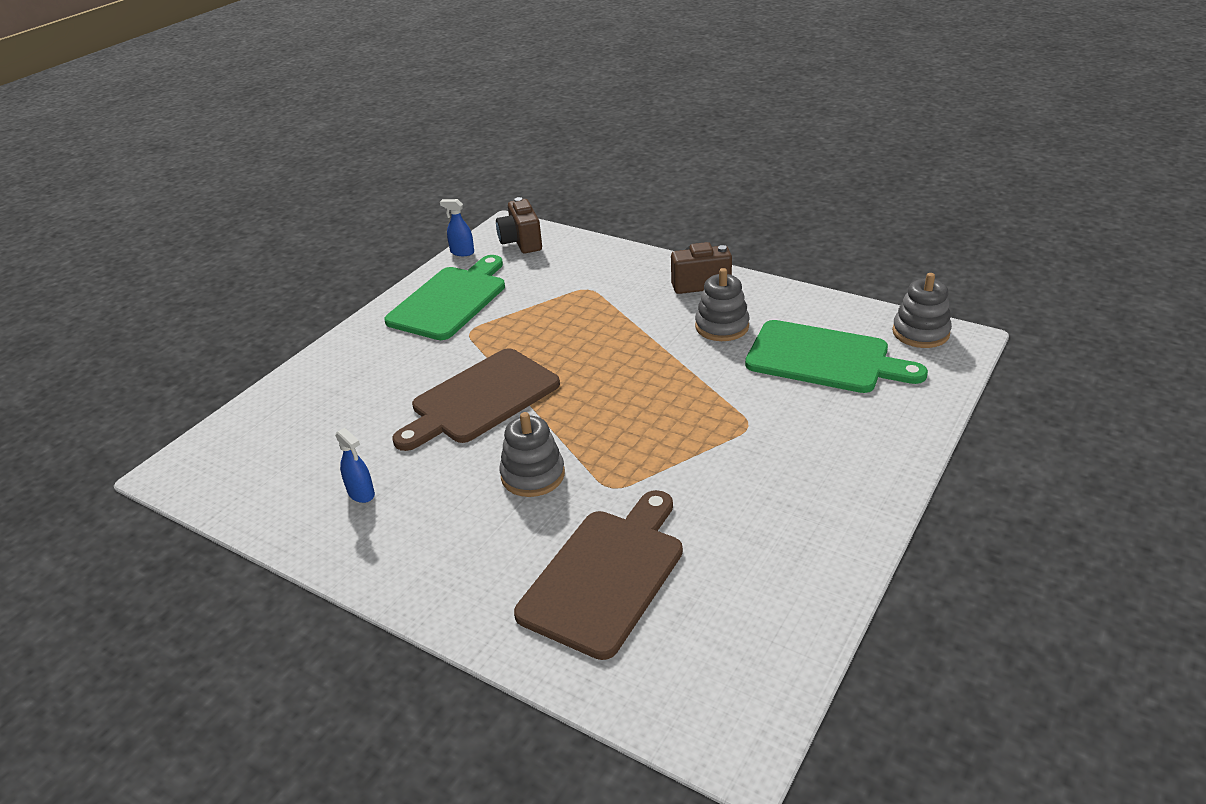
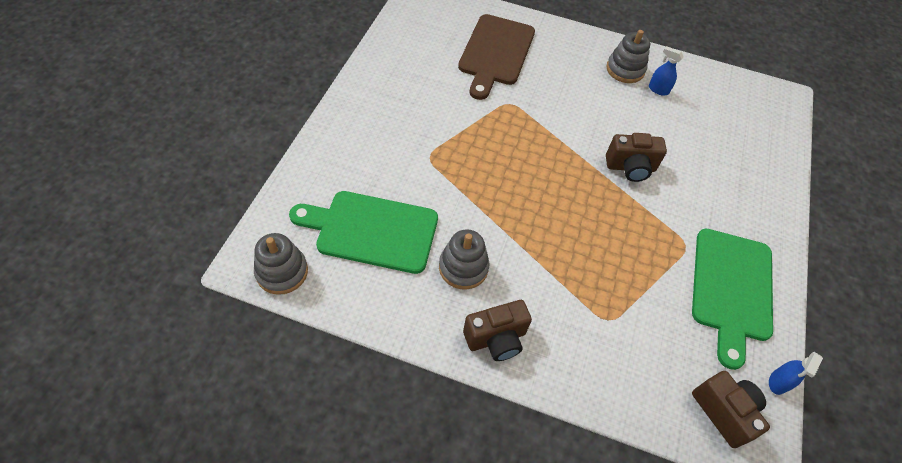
camera: 160 degrees right, 20 degrees up
(462, 252) = (778, 382): blue spray bottle -> blue spray bottle turned 120 degrees clockwise
(480, 399) = (630, 168): brown cutting board -> brown camera
(533, 475) = (561, 108): grey stacking toy -> grey stacking toy (625, 69)

